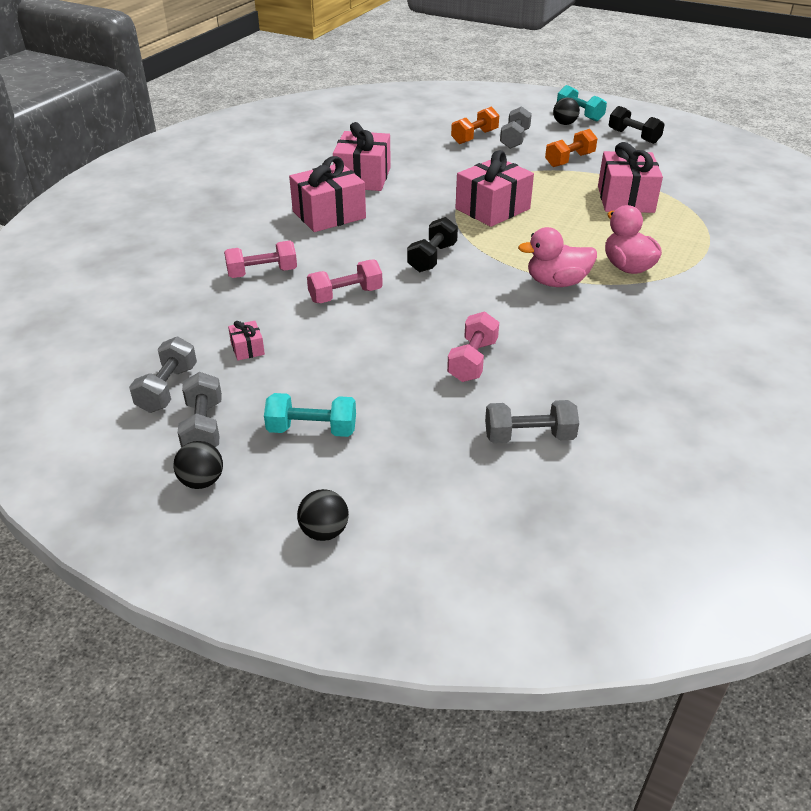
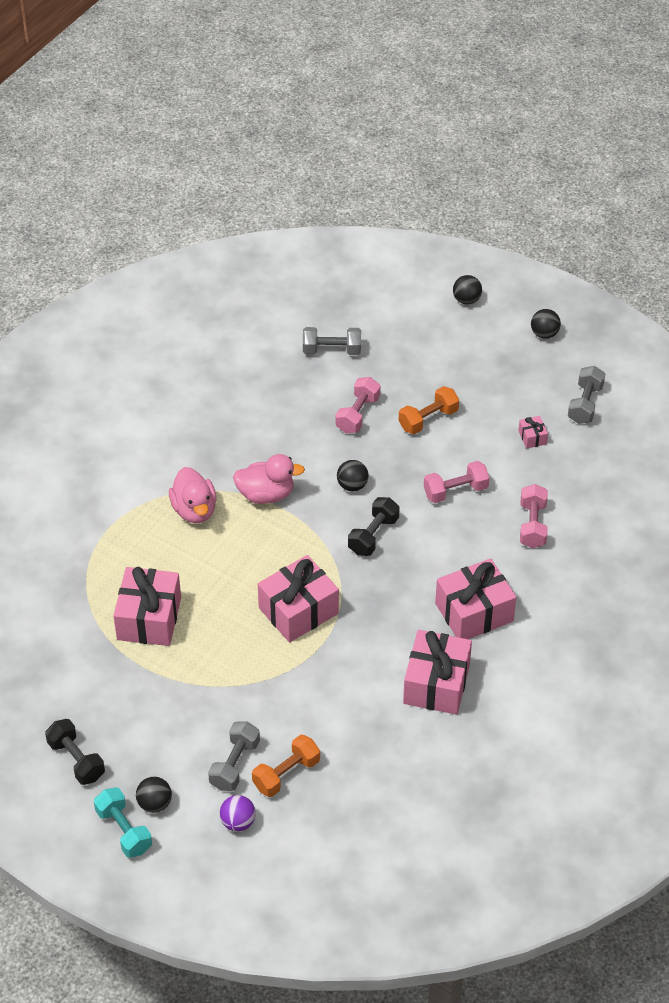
camera: 175 degrees left, 10 degrees up
(203, 427) = (551, 371): grey dumbbell -> none
(262, 273) = (532, 525): pink dumbbell -> pink dumbbell turned 75 degrees counterclockwise
(312, 430) = (477, 364): turquoise dumbbell -> none
(463, 294) = (352, 485): none -> black ball
(502, 120) = (238, 822): none -> purple ball
(569, 160) = (181, 706): orange dumbbell -> orange dumbbell (428, 419)

